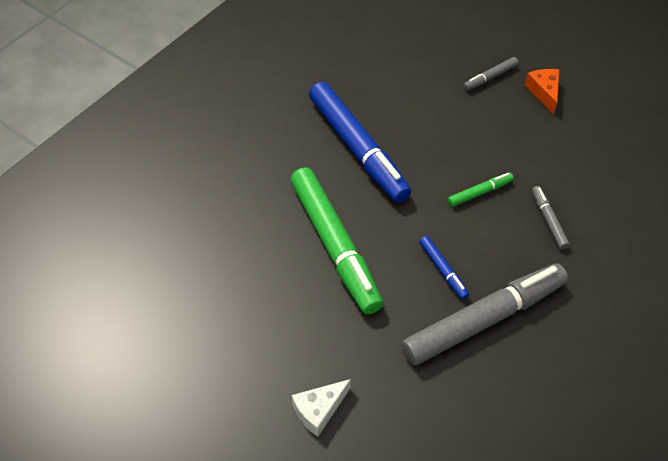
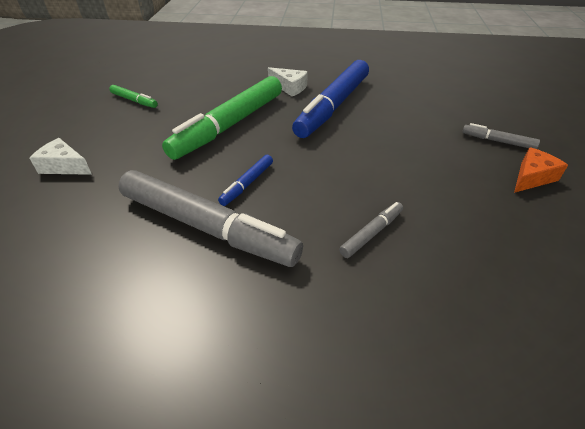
camera: 60 degrees right, 10 degrees down
(292, 163) = (289, 87): none -> white cheese
(479, 193) = (357, 177): green marker -> green marker (134, 100)

